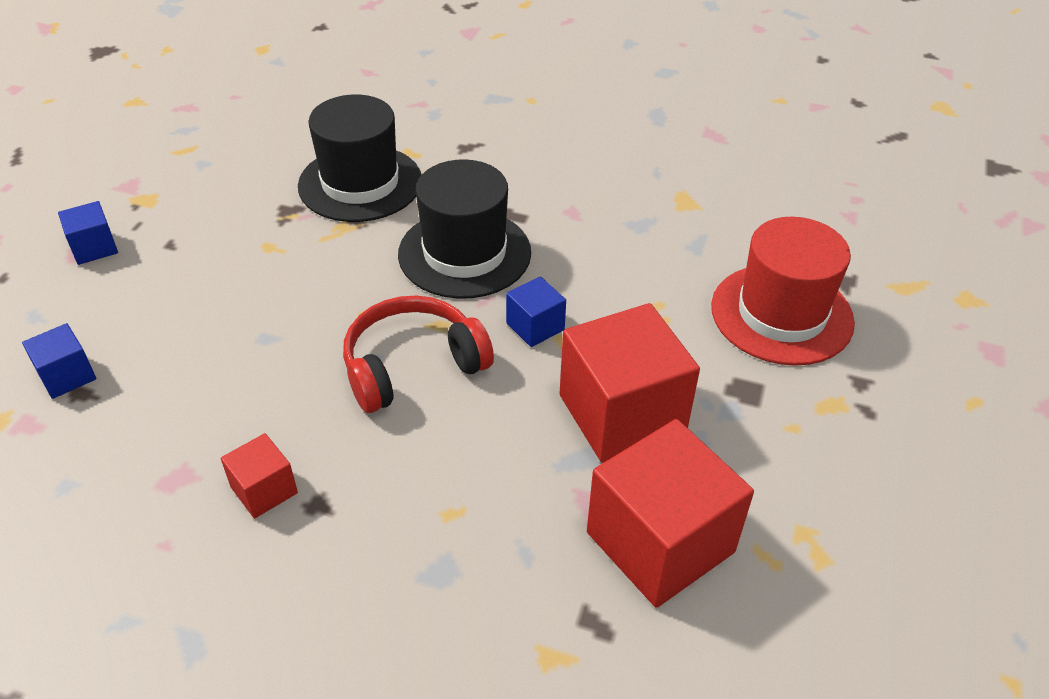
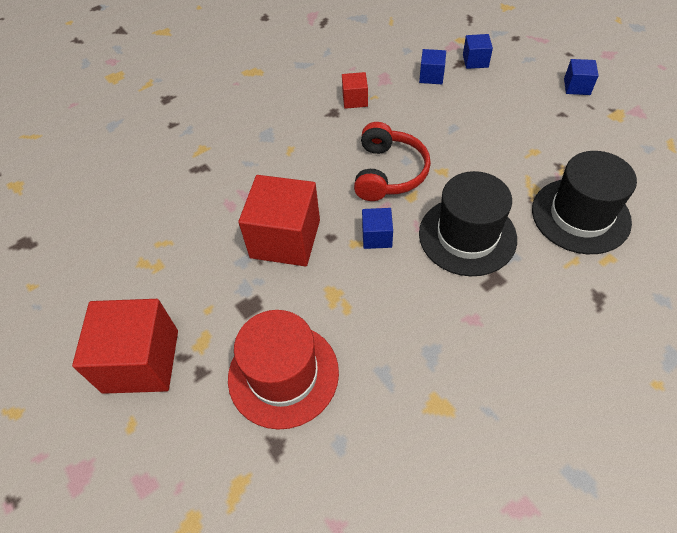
camera: 130 degrees right, 10 degrees up
(140, 415) = (431, 76): none -> blue cube
(660, 542) = (208, 209): red cube -> red cube (141, 361)

